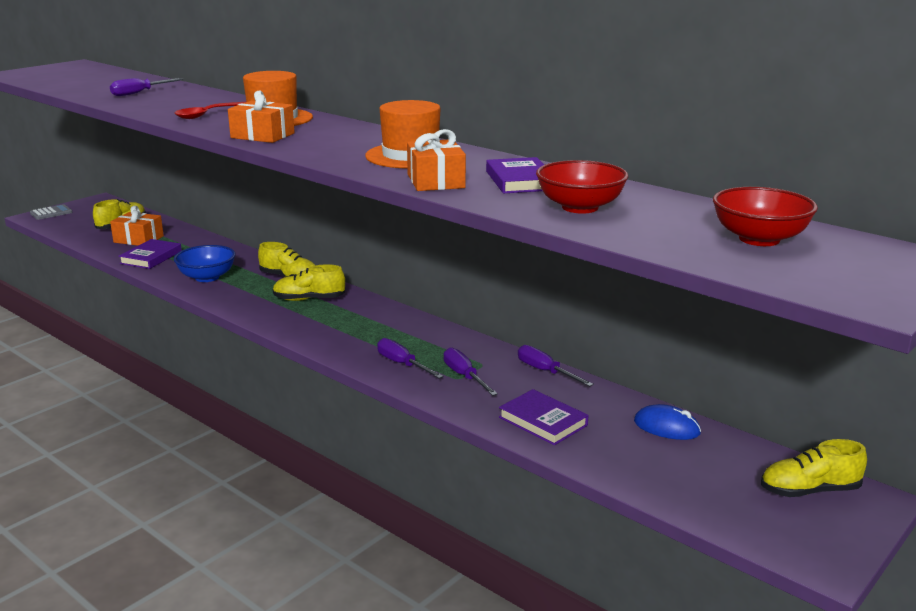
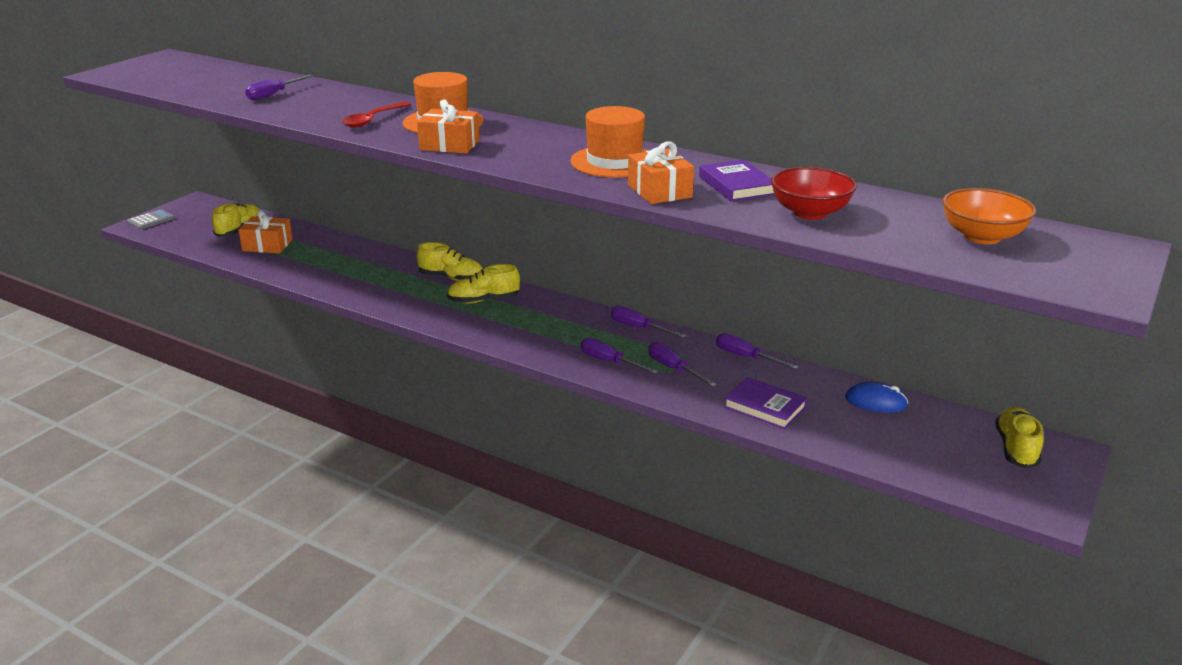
camera: 10 degrees left, 5 degrees up
(151, 257) = (293, 265): purple book -> none
(207, 277) = (366, 284): blue bowl -> none
(448, 335) = (639, 328): none -> purple screwdriver
(759, 239) = (982, 237): red bowl -> orange bowl
(809, 490) = (1016, 448): yellow shoe -> yellow shoe turned 120 degrees clockwise

